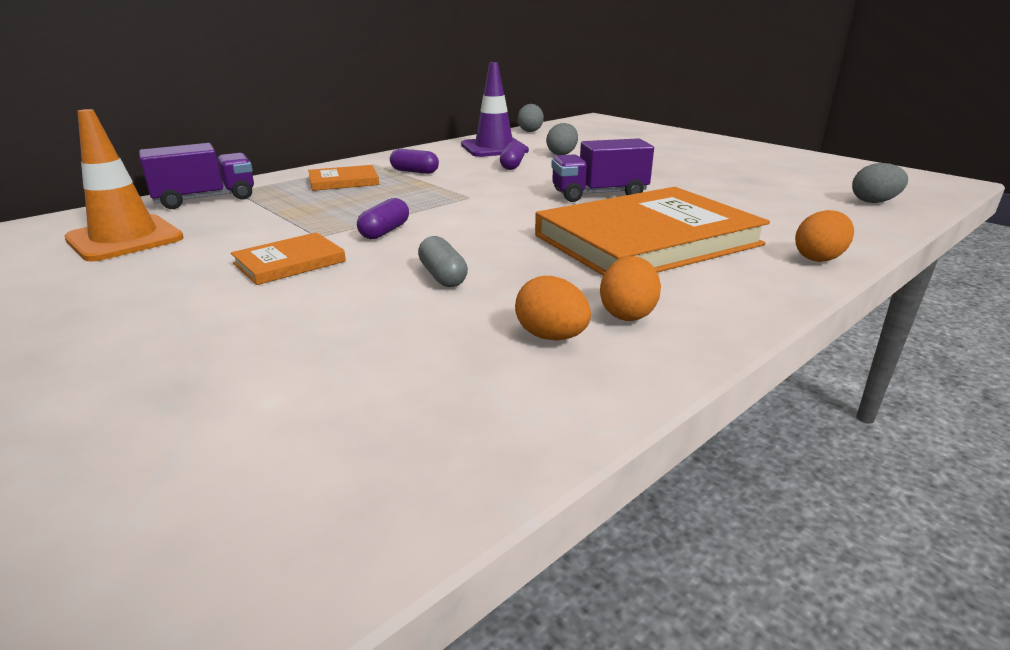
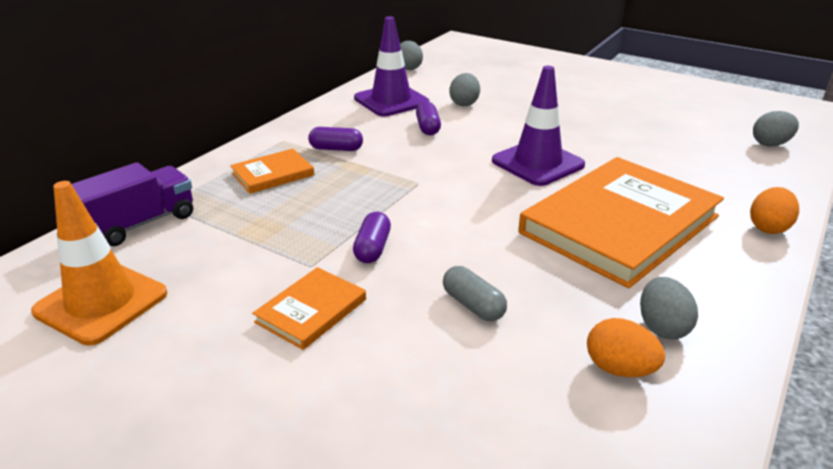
camera: 15 degrees left, 5 degrees up
(599, 194) = (537, 163): purple truck -> purple traffic cone
(627, 314) = (662, 327): orange egg -> grey egg

